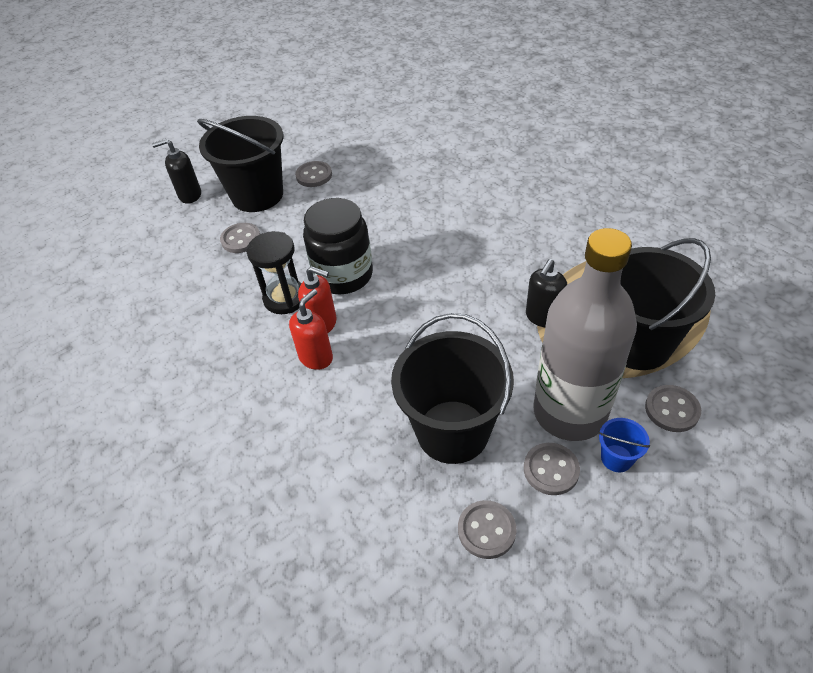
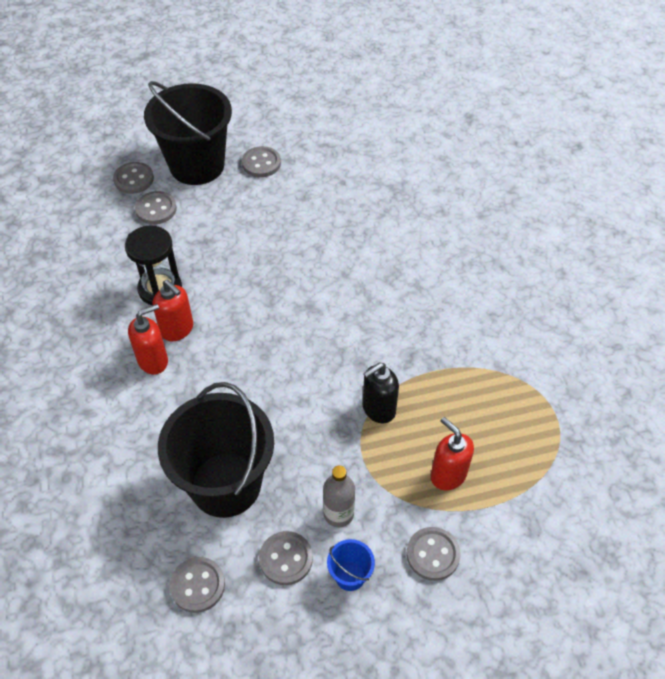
camera: 20 degrees right, 5 degrees up
(190, 195) = (137, 141): black soap dispenser -> none
(205, 224) = (134, 179): none -> grey button
(343, 275) = (224, 286): black jar -> none
(569, 412) = (338, 514): grey bottle -> grey bottle, size x0.41
(636, 343) = (448, 475): black bucket -> red soap dispenser

